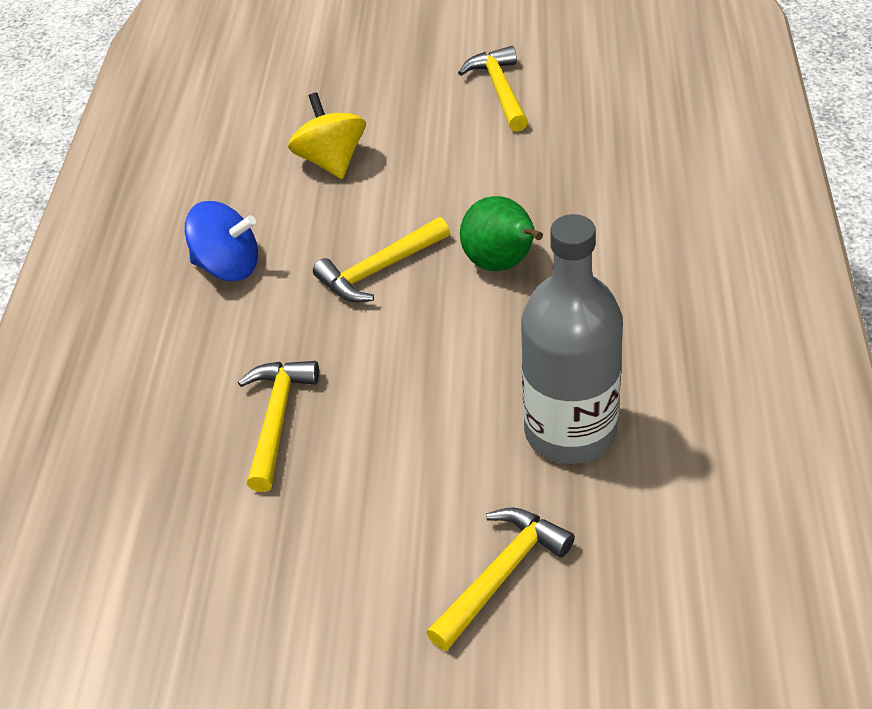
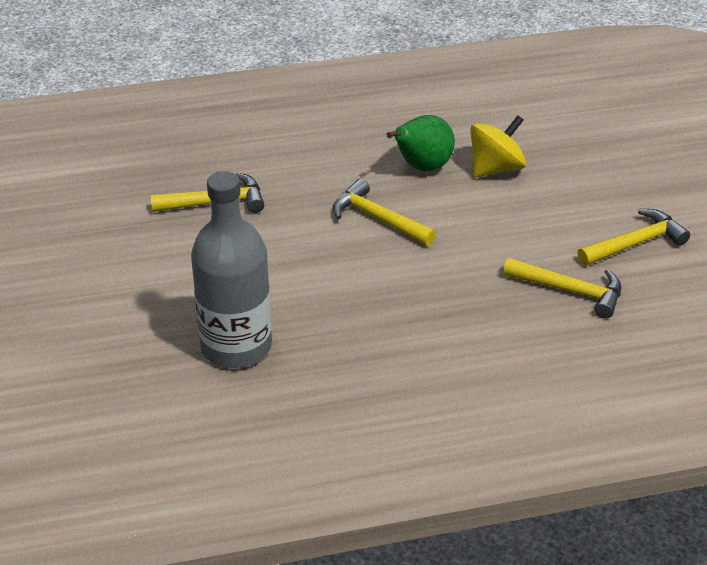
camera: 70 degrees right, 5 degrees down
(228, 266) = (357, 146): blue spinning top -> none
(501, 575) = (101, 331): yellow hammer -> yellow hammer (570, 291)
(502, 264) = (406, 282): green pear -> green pear (422, 167)

